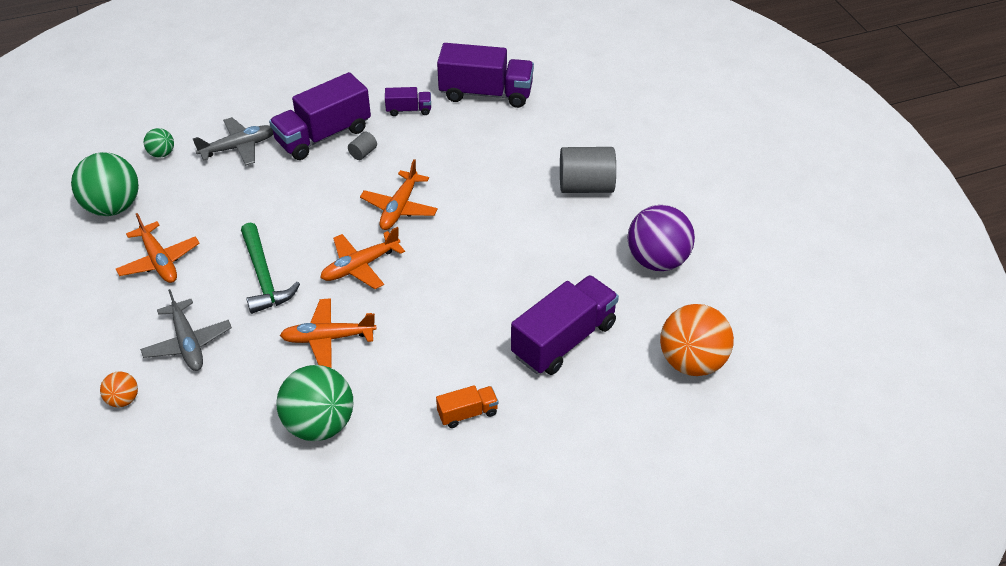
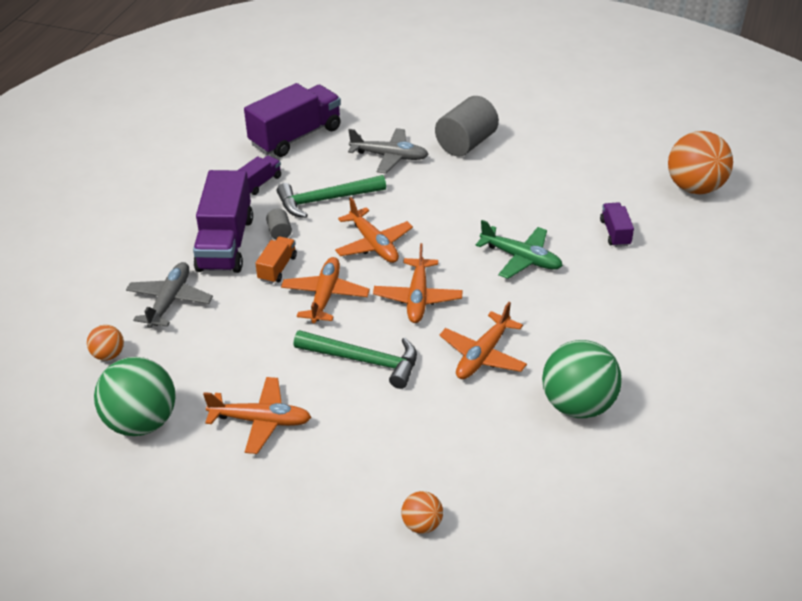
camera: 50 degrees left, 5 degrees down
(162, 154) = (108, 355): green ball -> orange ball
(188, 343) = (394, 447): grey plane -> grey plane (389, 157)
(315, 217) = (325, 296): none -> orange plane
(425, 153) = (325, 200): none -> green hammer
(467, 299) = (521, 258): none -> green plane
(467, 413) = (643, 316): orange truck -> orange truck (277, 268)
(564, 340) = (615, 233): purple truck -> purple truck, size x0.49
(657, 260) = (581, 152): purple ball -> none

